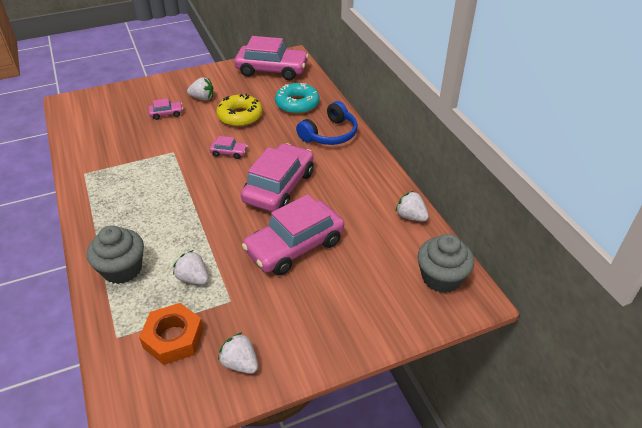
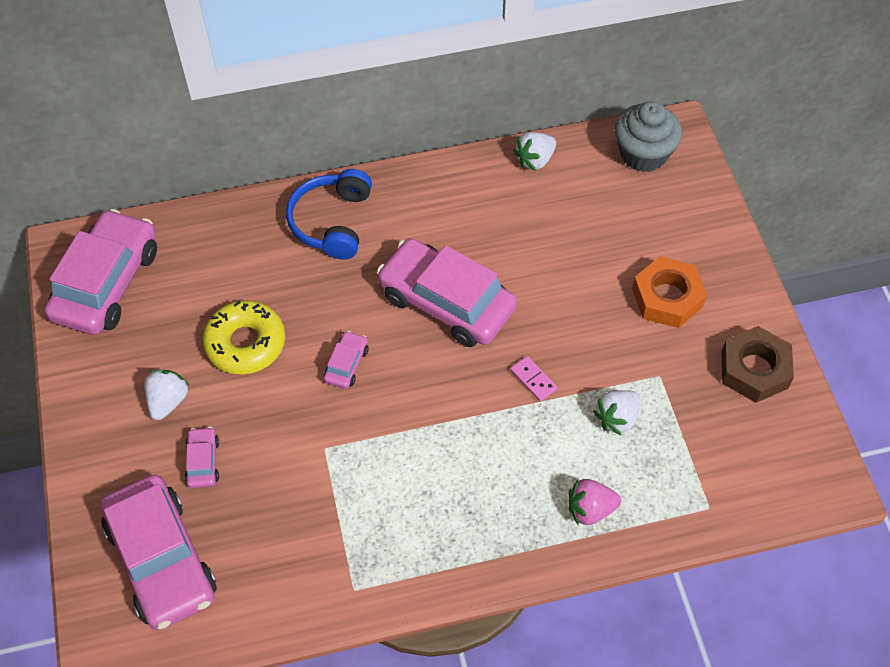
camera: 80 degrees left, 15 degrees up
(122, 269) = (590, 509): grey cupcake -> pink strawberry
(173, 338) = (714, 441): orange nut -> orange nut (667, 298)
(223, 232) = (533, 380): none -> pink domino
(240, 363) = (754, 369): white strawberry -> brown nut
(294, 246) = (572, 296): pink car -> pink car (162, 560)
(297, 104) = (233, 256): turquoise donut -> none
(330, 134) = (332, 222): blue headphones -> blue headphones turned 135 degrees counterclockwise

